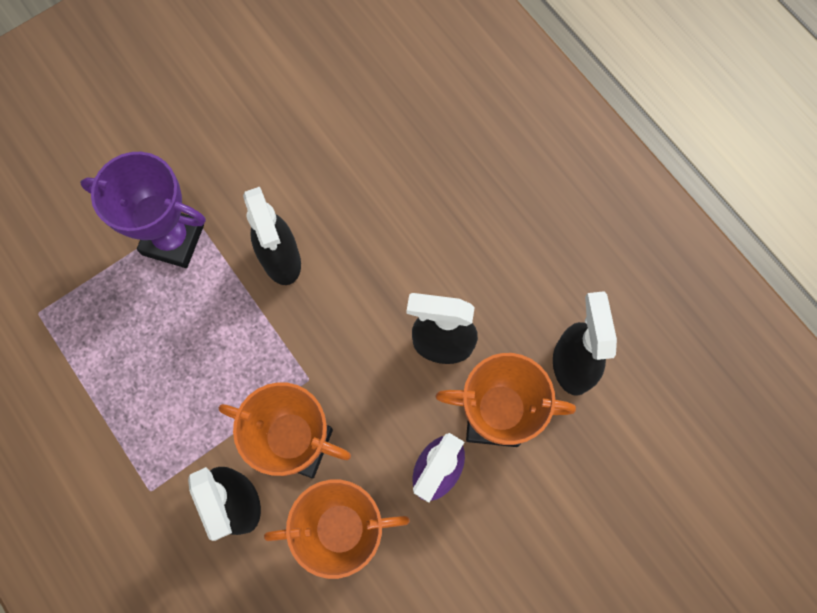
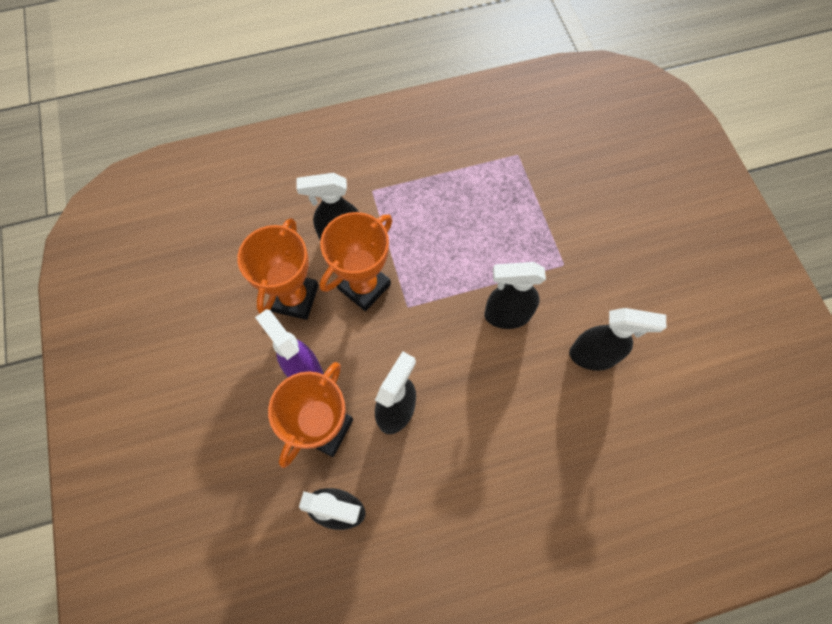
camera: 110 degrees right, 5 degrees down
(173, 240) = (546, 247): purple trophy -> none
(299, 154) = (593, 356): none -> black spray bottle

